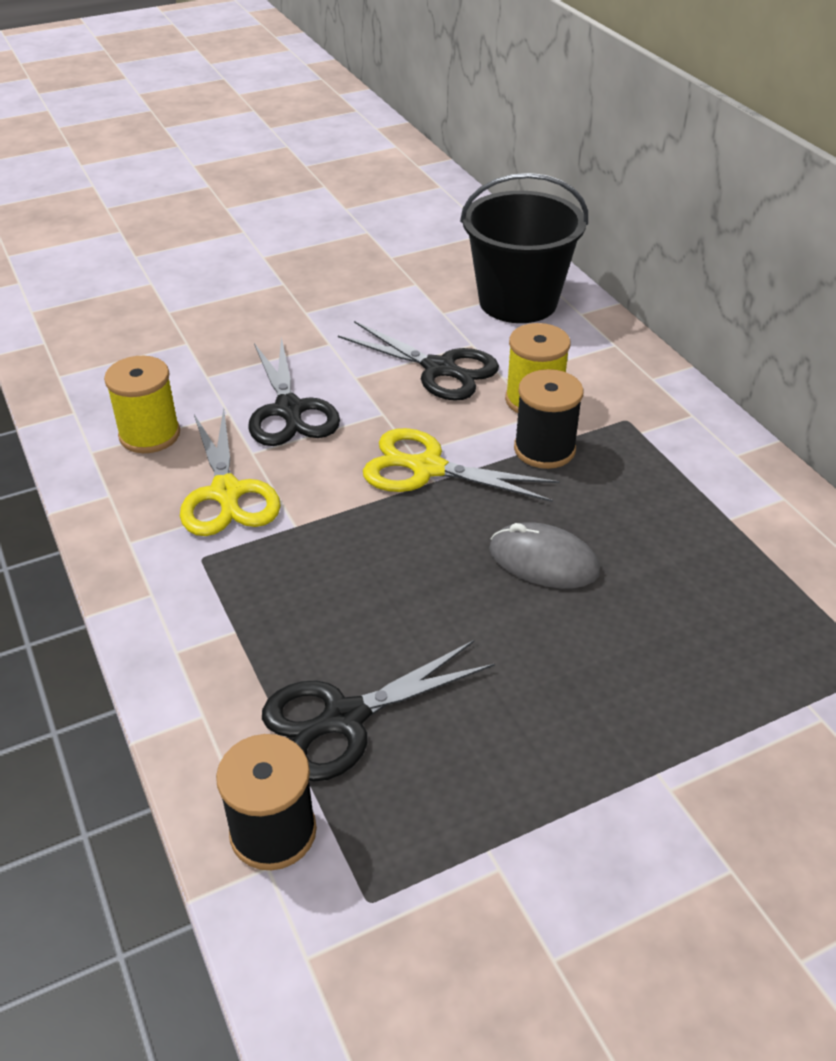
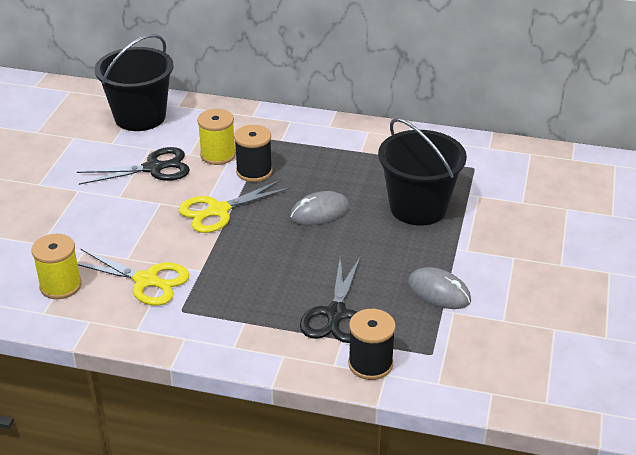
camera: 50 degrees left, 5 degrees down
(289, 411) = (113, 230): black scissors -> none
(526, 816) = (439, 292): none -> grey mouse
(692, 661) = (418, 207): none -> black bucket

